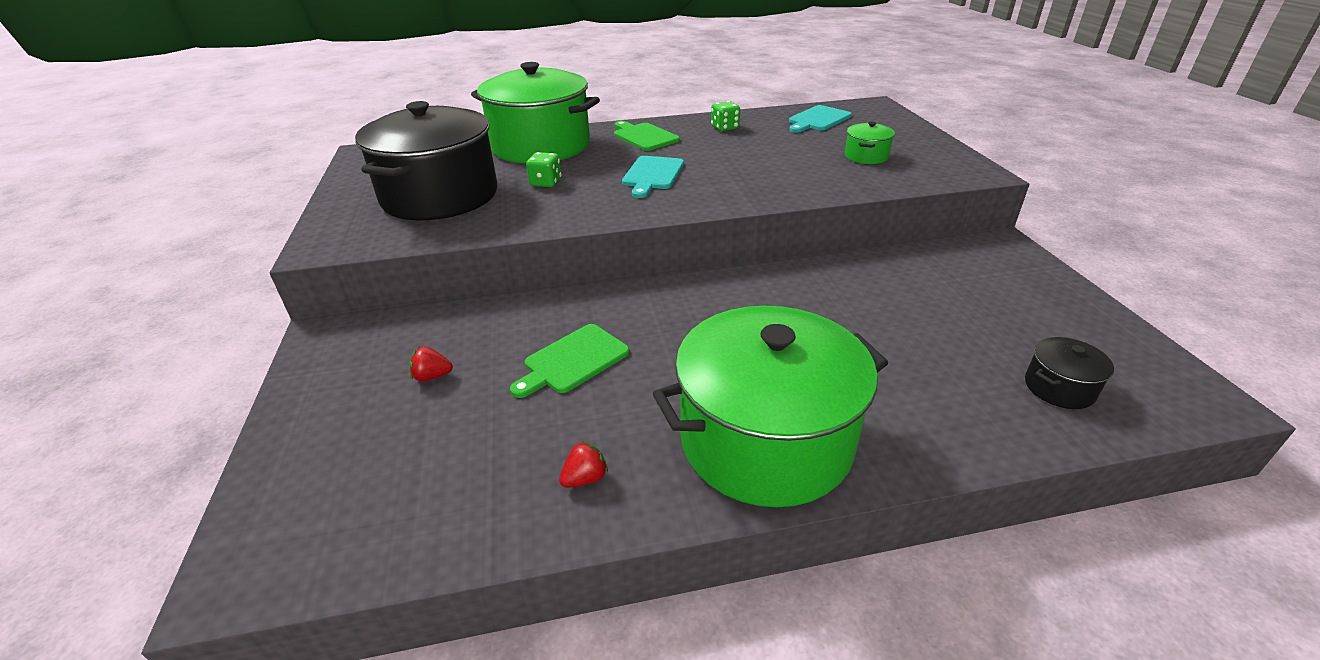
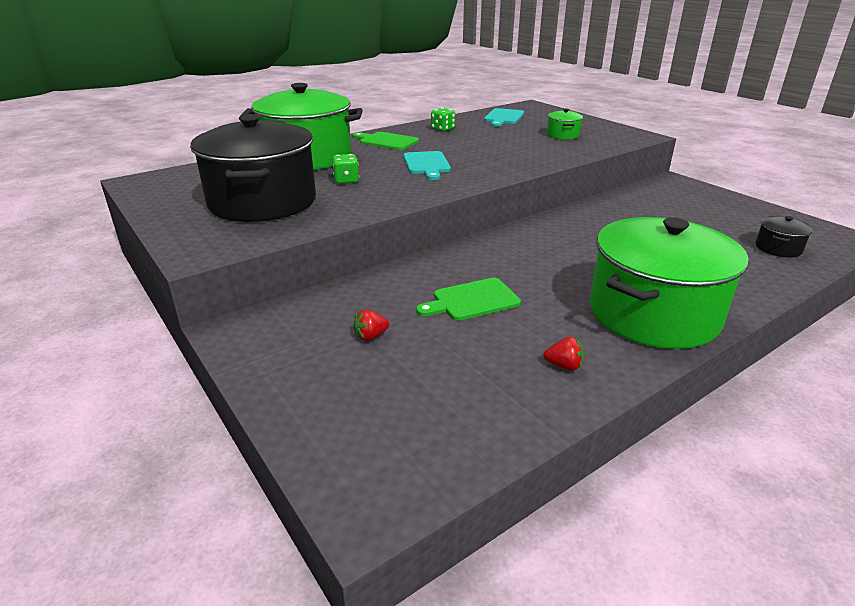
camera: 25 degrees left, 5 degrees down
(573, 360) = (472, 300): green cutting board -> green cutting board turned 45 degrees clockwise
(585, 478) = (564, 366): red strawberry -> red strawberry turned 75 degrees clockwise

